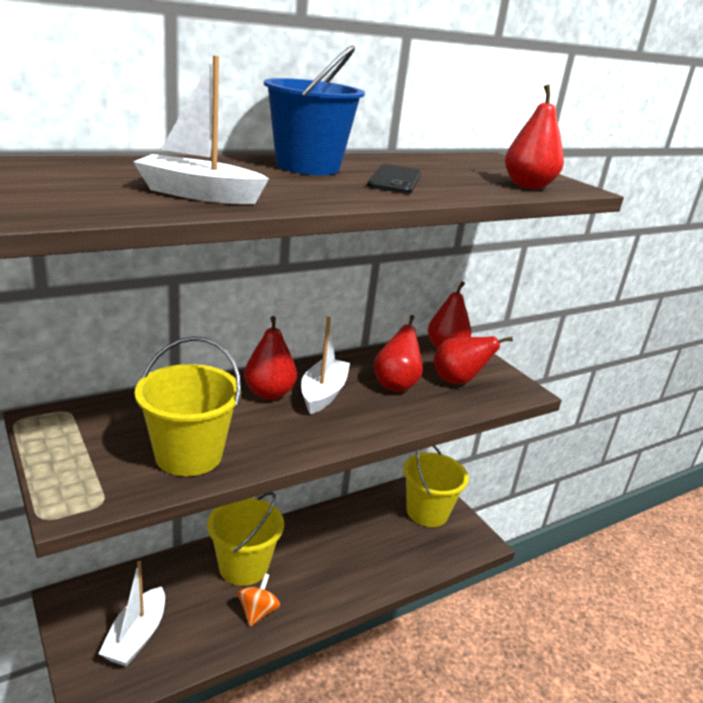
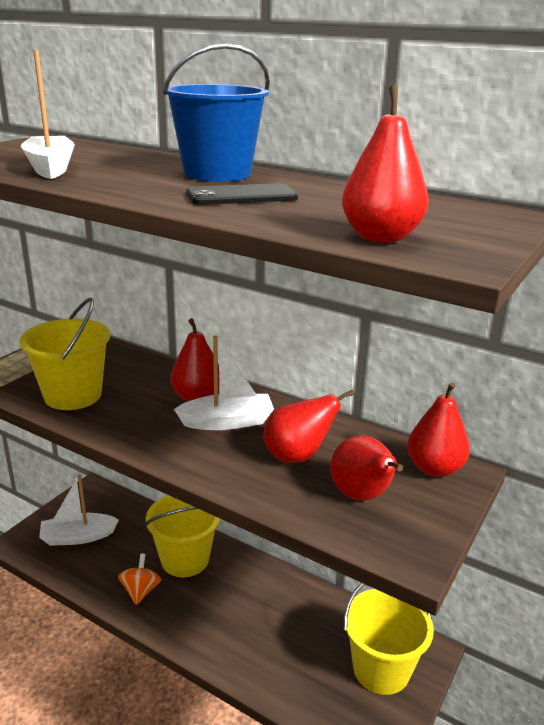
camera: 65 degrees right, 0 degrees up
(257, 612) = (140, 591): orange spinning top -> orange spinning top turned 75 degrees counterclockwise

